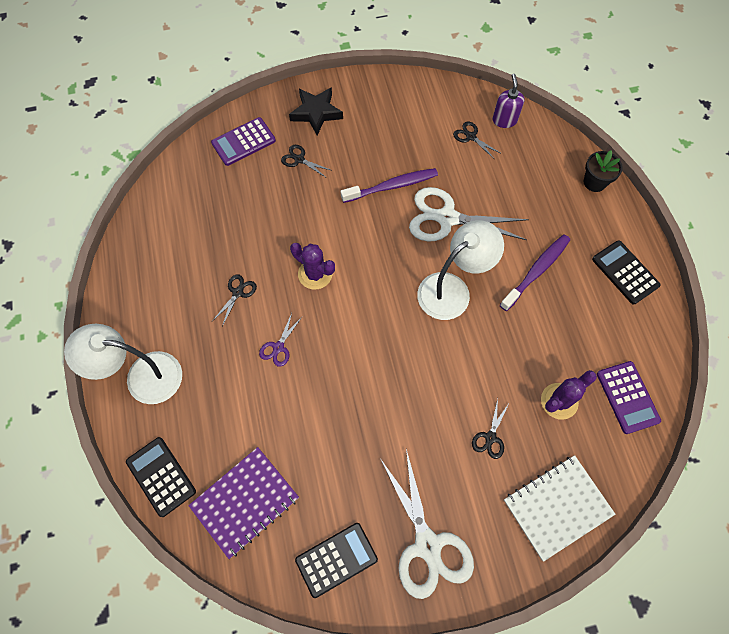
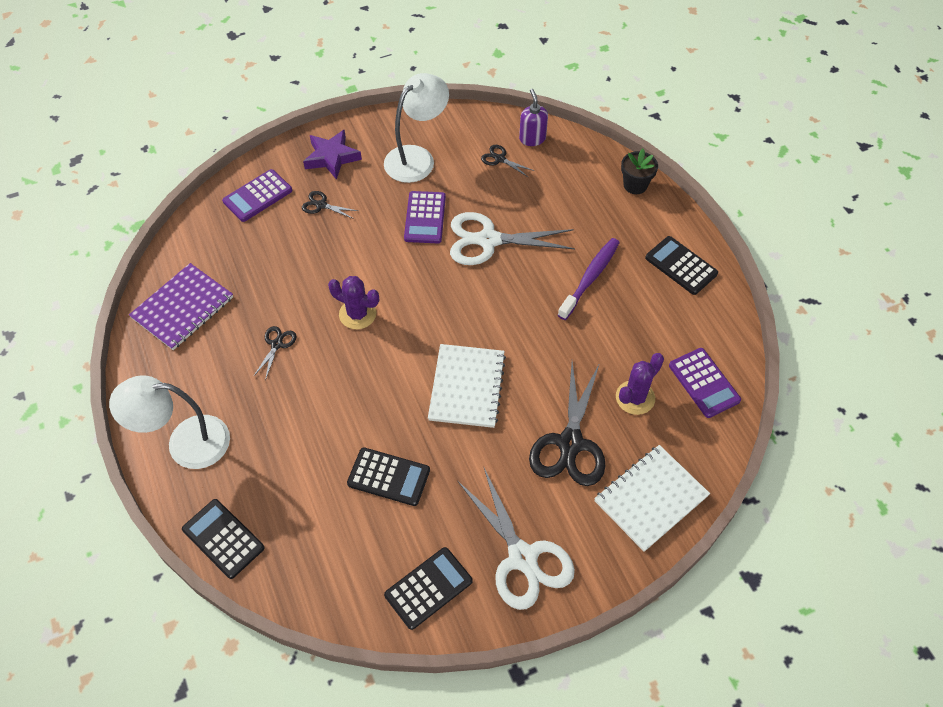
camera: 10 degrees left, 10 degrees down
(245, 502) = (320, 548): purple notebook -> purple notebook (183, 308)
(278, 347) = (330, 391): purple scissors -> none
(316, 113) = (332, 157): black star -> purple star
(317, 442) = (388, 477): none -> black calculator
(392, 186) = (425, 218): purple toothbrush -> purple calculator
(403, 364) = (467, 387): none -> white notebook
(452, 289) = (506, 308): white lamp -> white lamp (417, 158)
(490, 437) = (570, 443): black scissors -> black scissors, size x2.18

